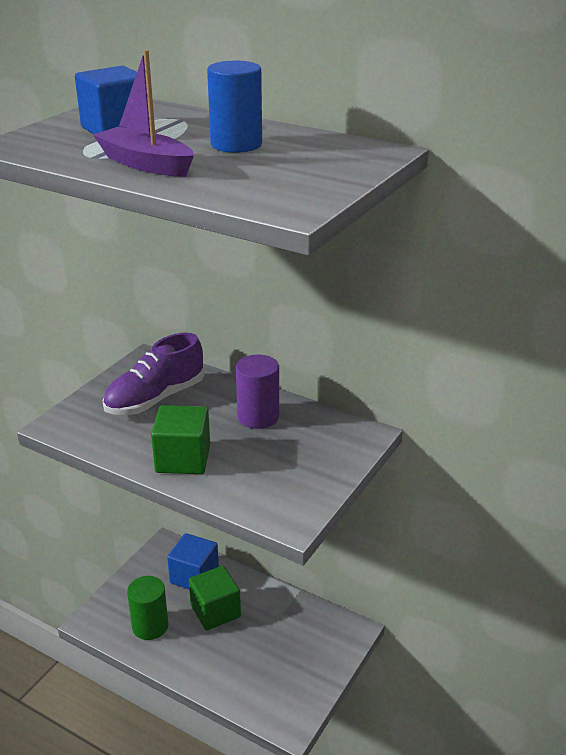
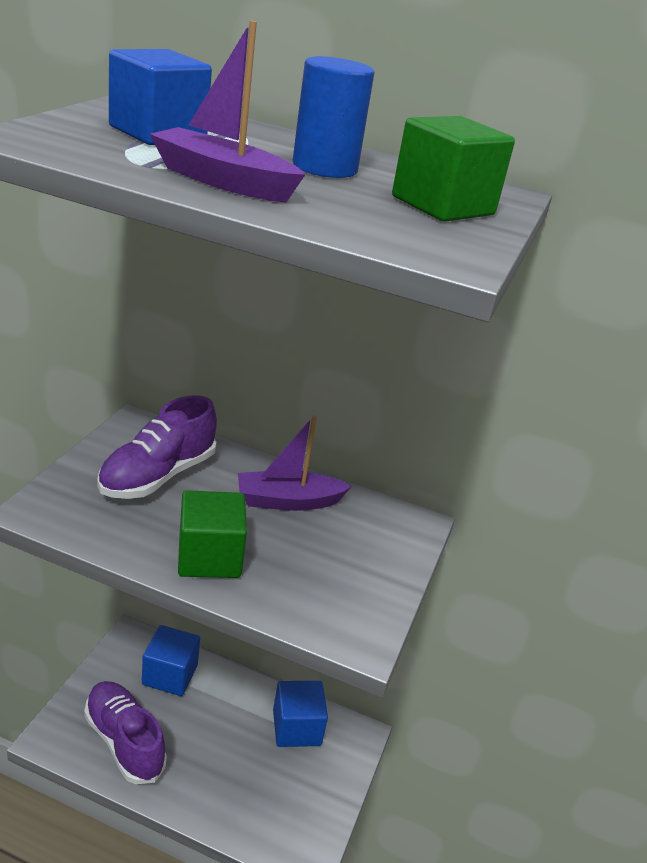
camera: 15 degrees left, 0 degrees up
(150, 626) = (124, 741): green cylinder -> purple shoe
(215, 611) = (200, 718): green cube -> green cube (443, 206)
(258, 417) = (288, 501): purple cylinder -> purple boat
(297, 622) = (296, 728): none -> blue cube

